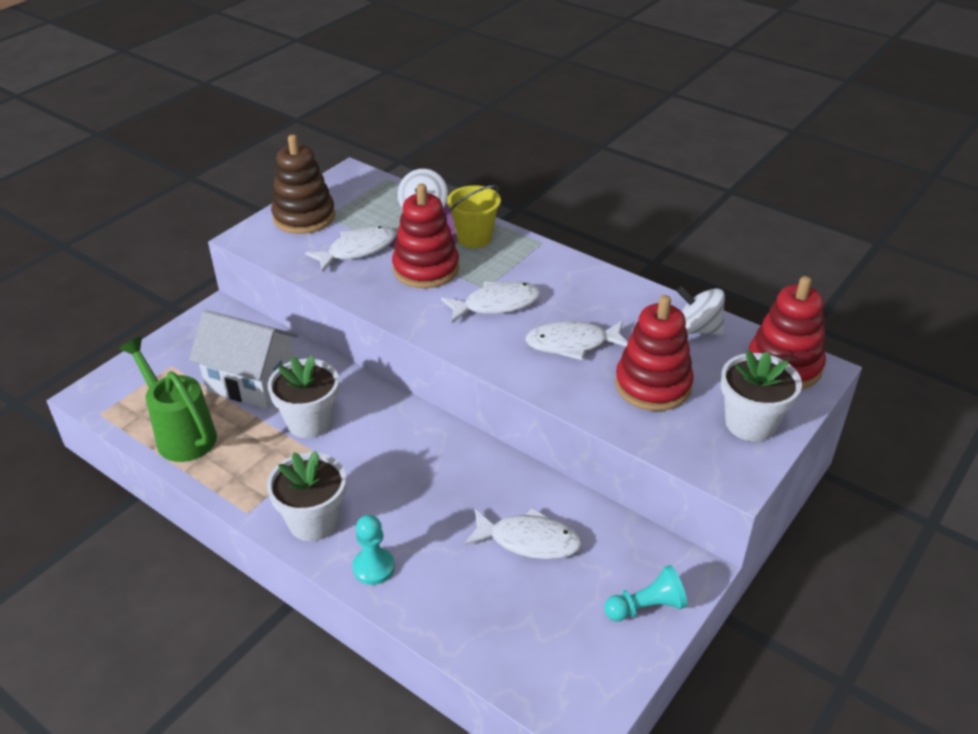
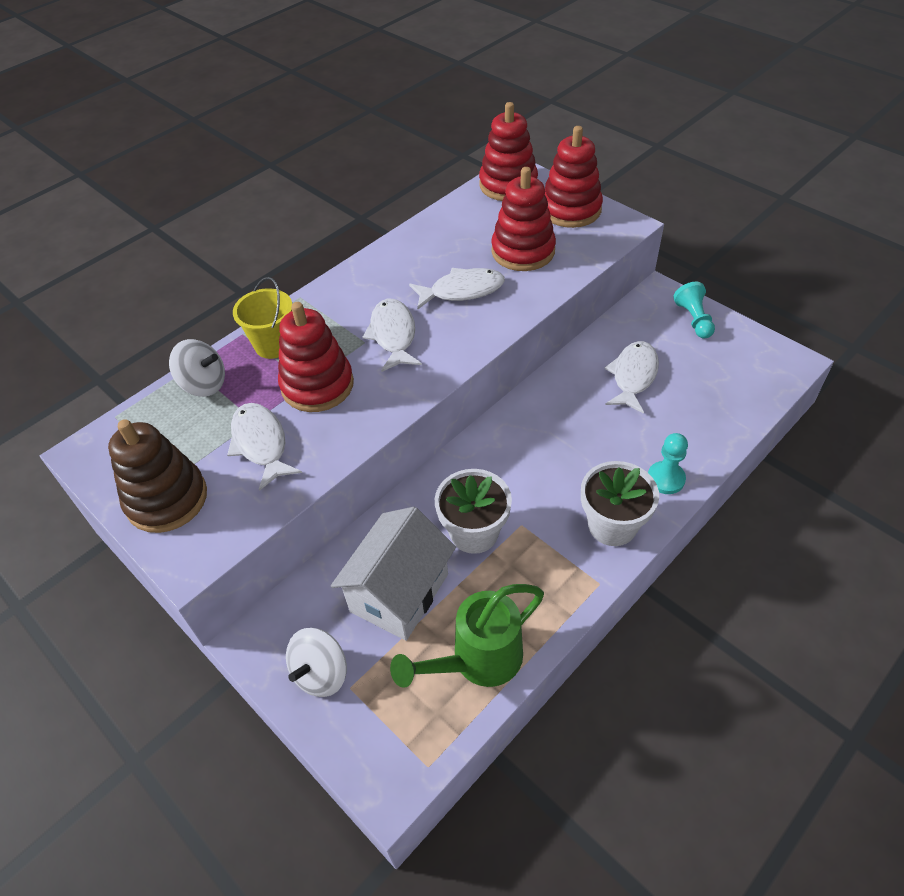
camera: 80 degrees left, 10 degrees up
(572, 344) = (462, 291): white fish -> white fish turned 105 degrees counterclockwise
(697, 329) = (456, 219): white spinning top -> white spinning top (321, 673)
(750, 423) = (570, 210): white flower pot -> red stacking toy

